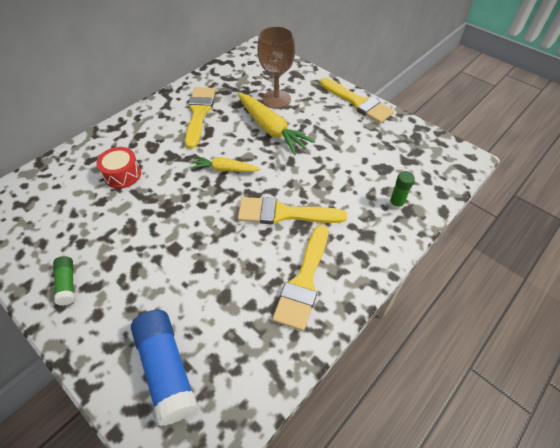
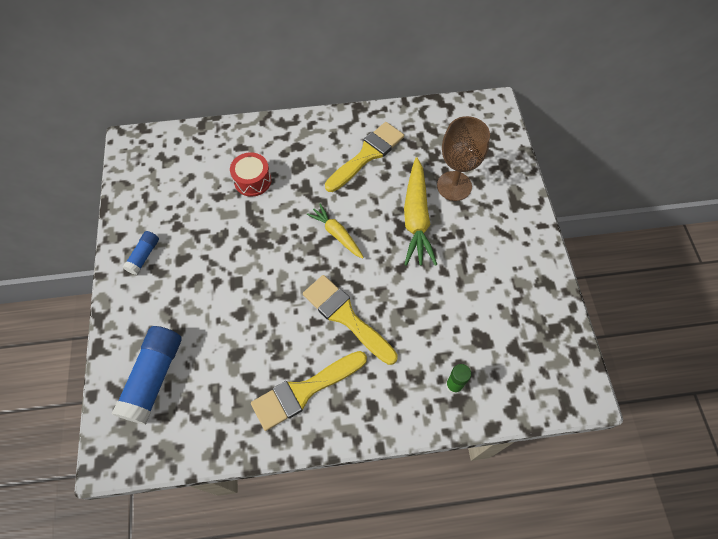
camera: 40 degrees right, 10 degrees up
(67, 284) = (144, 256): green glue stick -> blue glue stick
(358, 102) = (534, 246): yellow brush -> none

